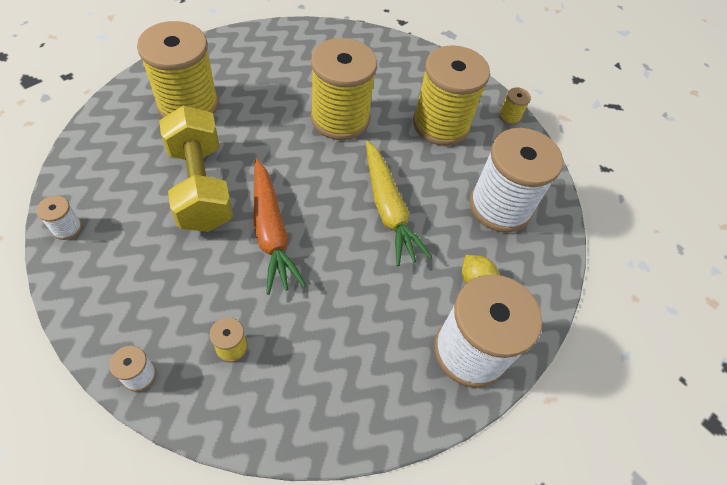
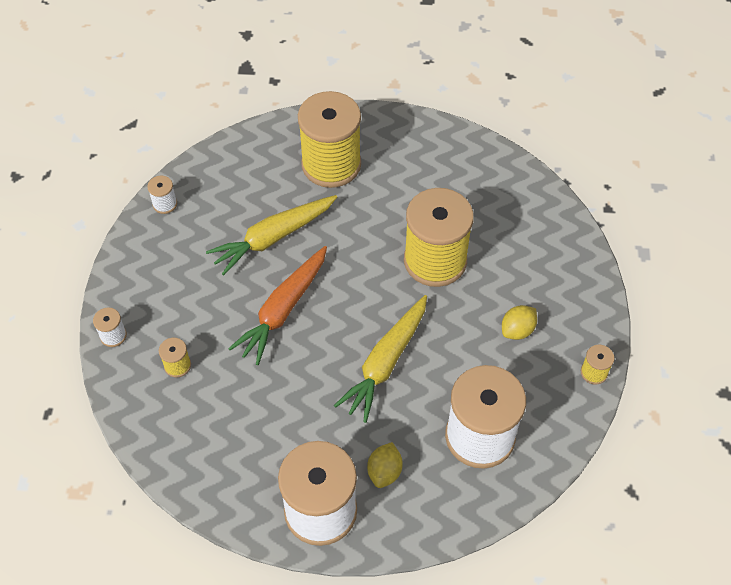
camera: 55 degrees right, 0 degrees up
(201, 186) = (273, 238): yellow dumbbell -> yellow carrot
(441, 124) = (517, 330): yellow spool -> yellow lemon

